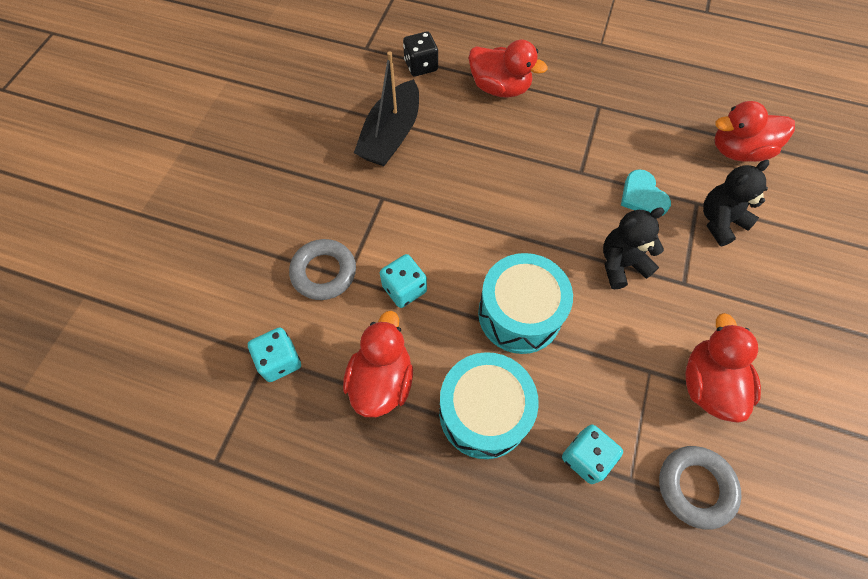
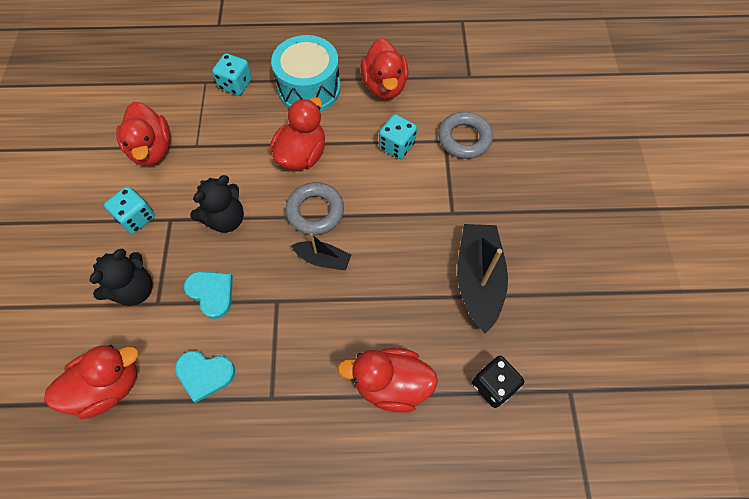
camera: 160 degrees right, 0 degrees up
(279, 361) = (459, 77): turquoise dice -> turquoise dice (136, 218)
(519, 314) = (302, 155): turquoise drum -> red duck
(527, 194) = (323, 259): none -> black boat
(653, 136) = (204, 374): none -> turquoise heart
(695, 487) = (163, 89): grey ring -> grey ring (315, 211)

